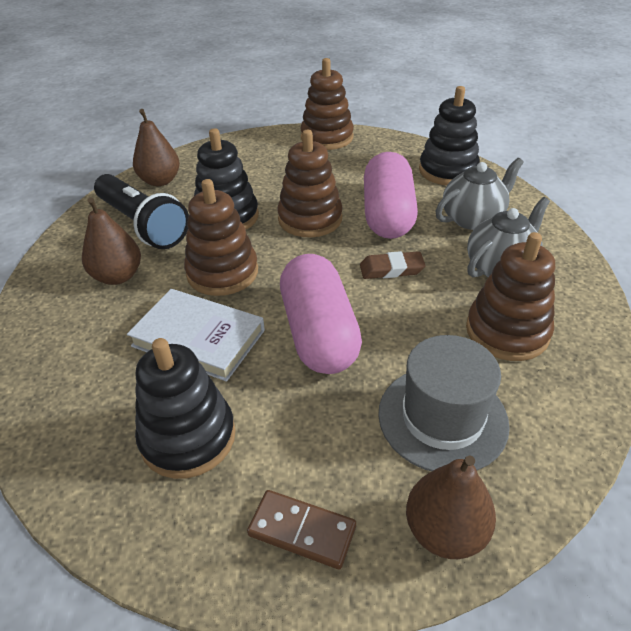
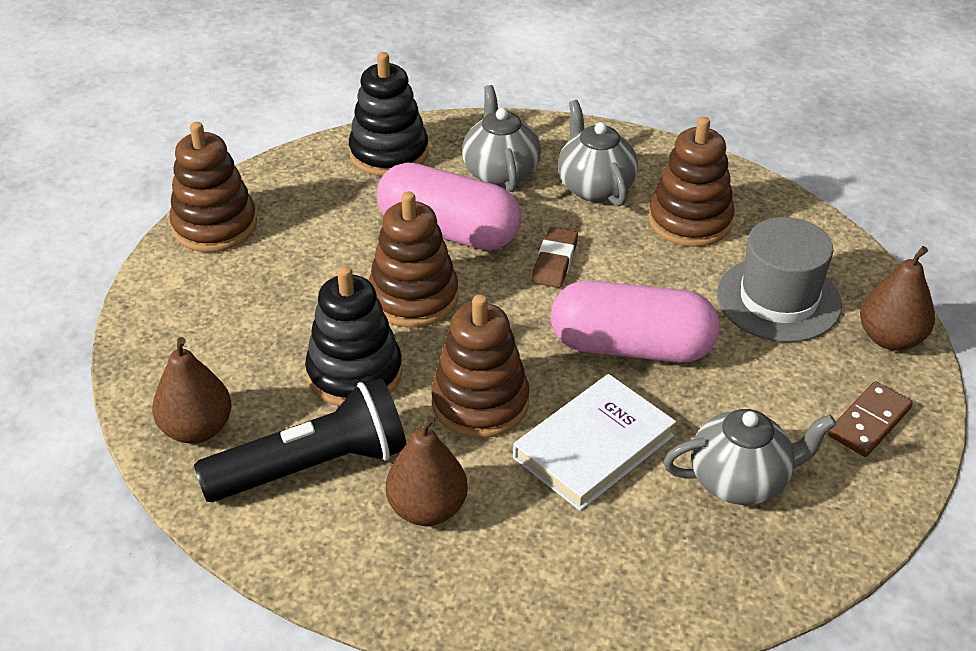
camera: 70 degrees left, 0 degrees up
(188, 437) = (740, 480): black stacking toy -> grey teapot

